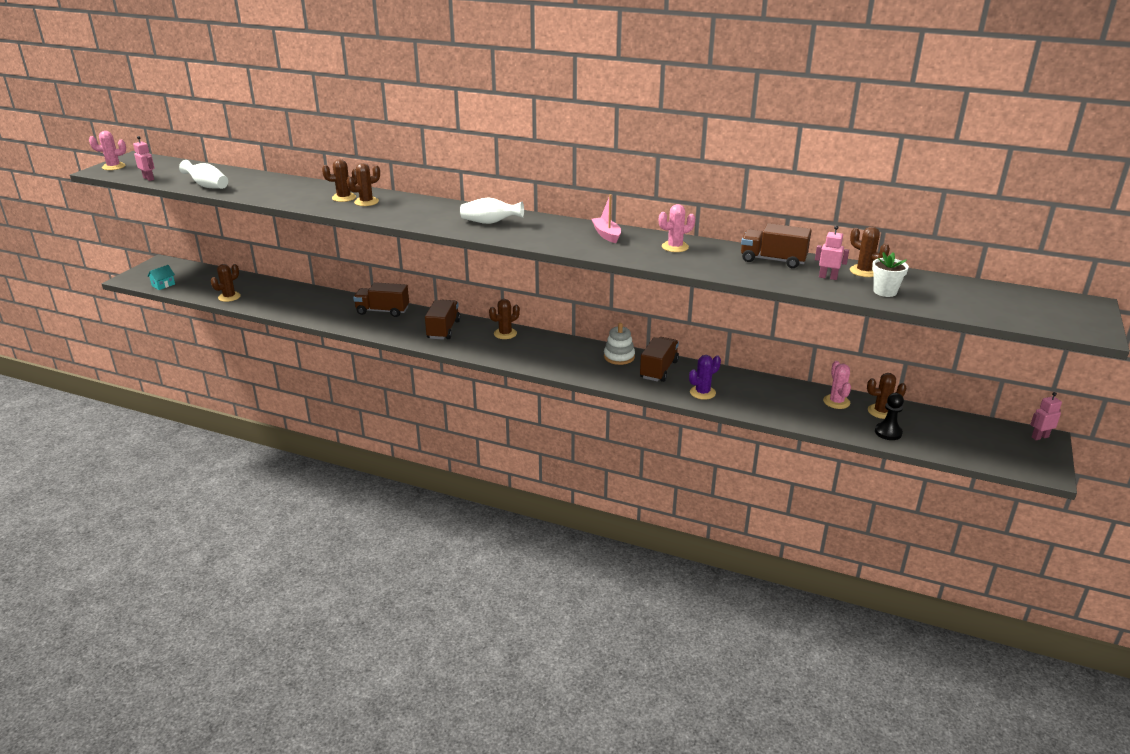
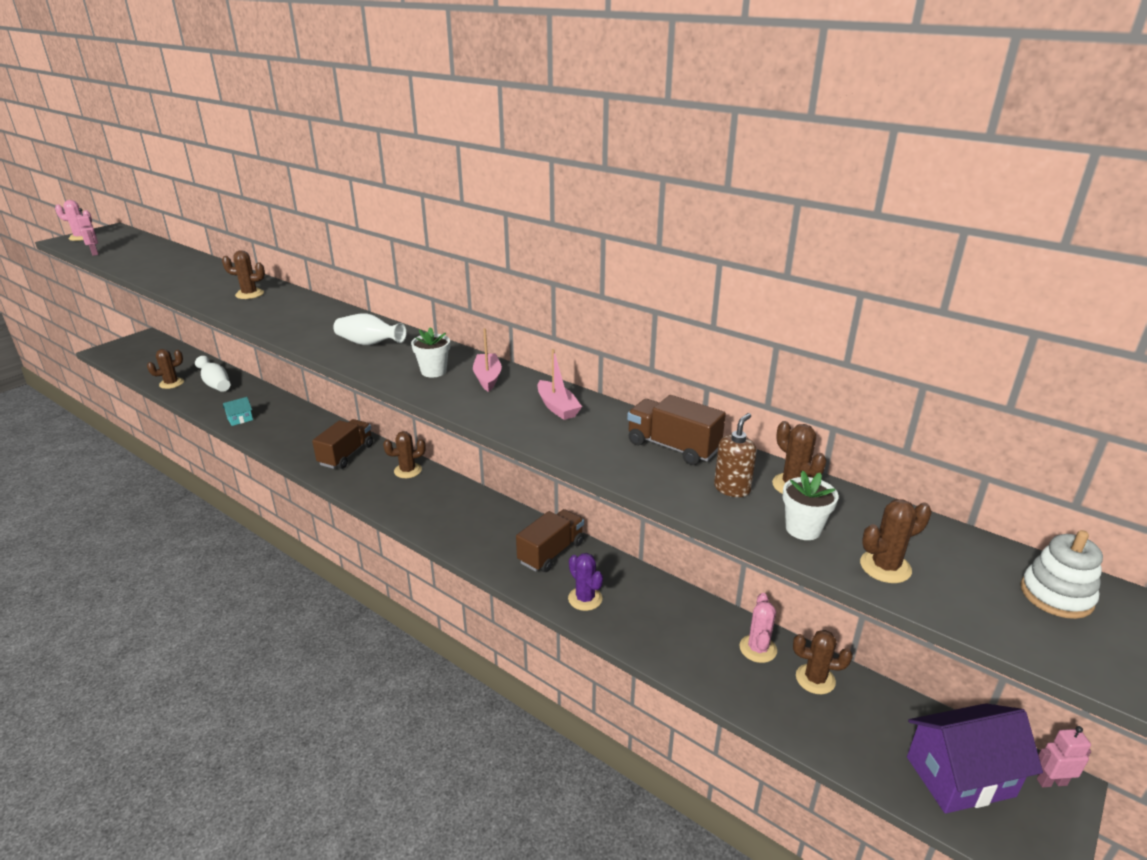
camera: 15 degrees right, 0 degrees up
(163, 285) = (125, 362): turquoise house -> turquoise house (240, 419)
(207, 186) = (136, 266): white vase -> white vase (216, 384)
(366, 202) = (266, 302): brown cactus -> brown cactus (885, 567)
(382, 311) = (302, 421): brown truck -> none
(561, 235) = (433, 371): none -> white flower pot
(619, 357) = (515, 525): white stacking toy -> white stacking toy (1056, 595)
(675, 247) = (557, 407): pink cactus -> pink boat
(702, 392) = (585, 599): purple cactus -> purple cactus turned 75 degrees clockwise
(828, 277) = (732, 488): pink robot -> brown soap dispenser
(888, 432) = (808, 720): black pawn -> none
(988, 443) = (960, 776): none -> purple house

